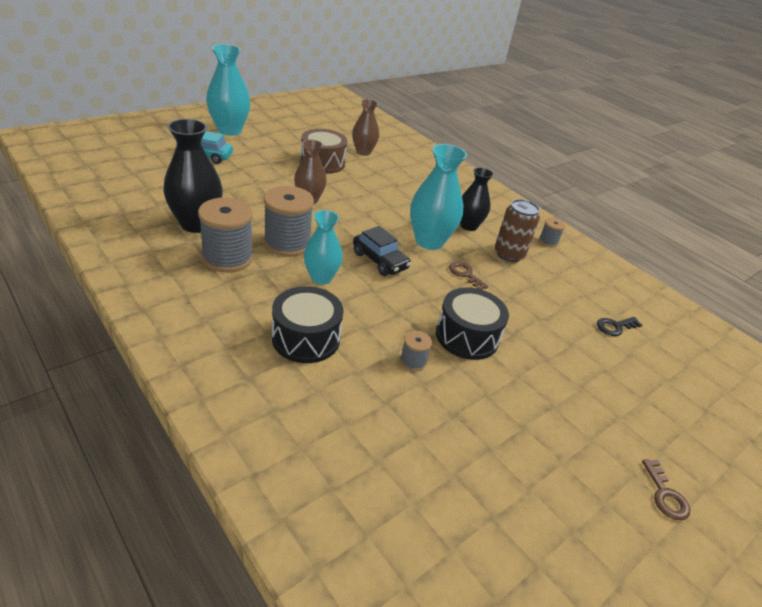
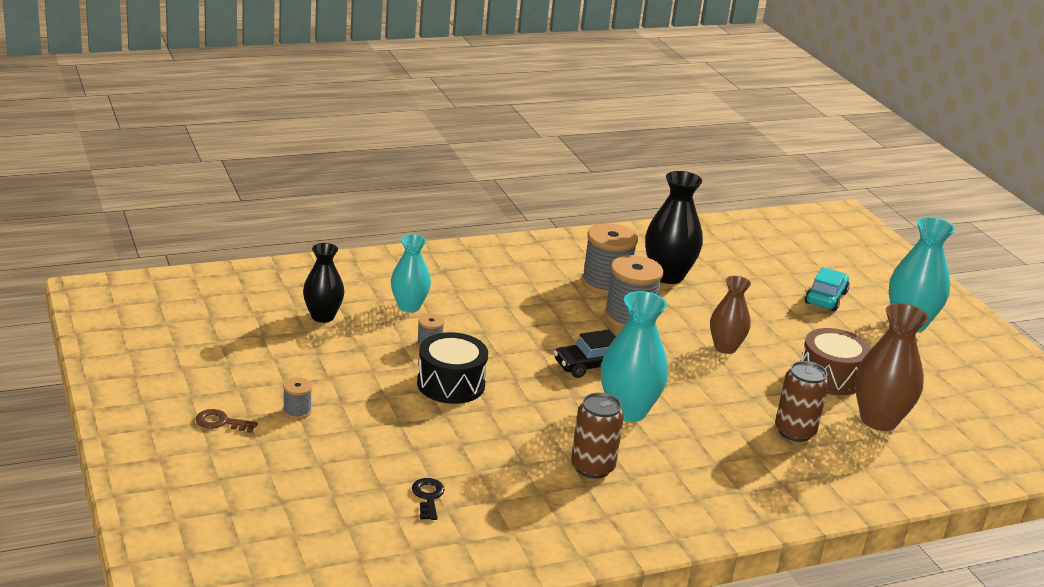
camera: 110 degrees right, 10 degrees down
(306, 338) = (478, 301): black drum -> none
(321, 278) = (565, 325): turquoise vase -> turquoise vase (409, 306)
(363, 152) = (878, 420): brown vase -> brown vase, size x1.54
(399, 179) = (794, 432): none -> brown can
(465, 274) = (555, 417): brown key -> none
(468, 226) = (664, 455): black vase -> black vase (323, 316)
(548, 241) = (620, 518): grey spool -> grey spool (297, 411)

